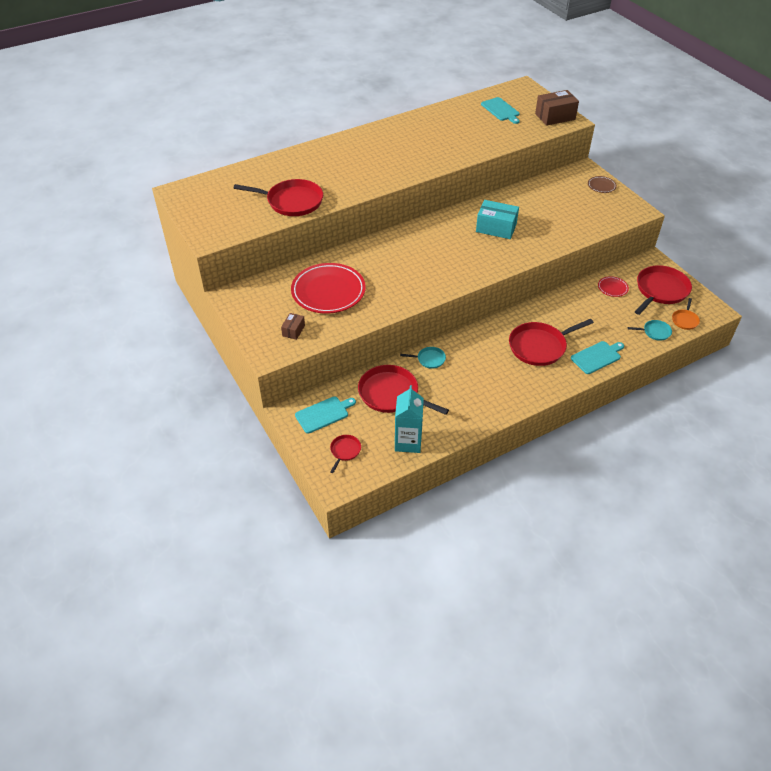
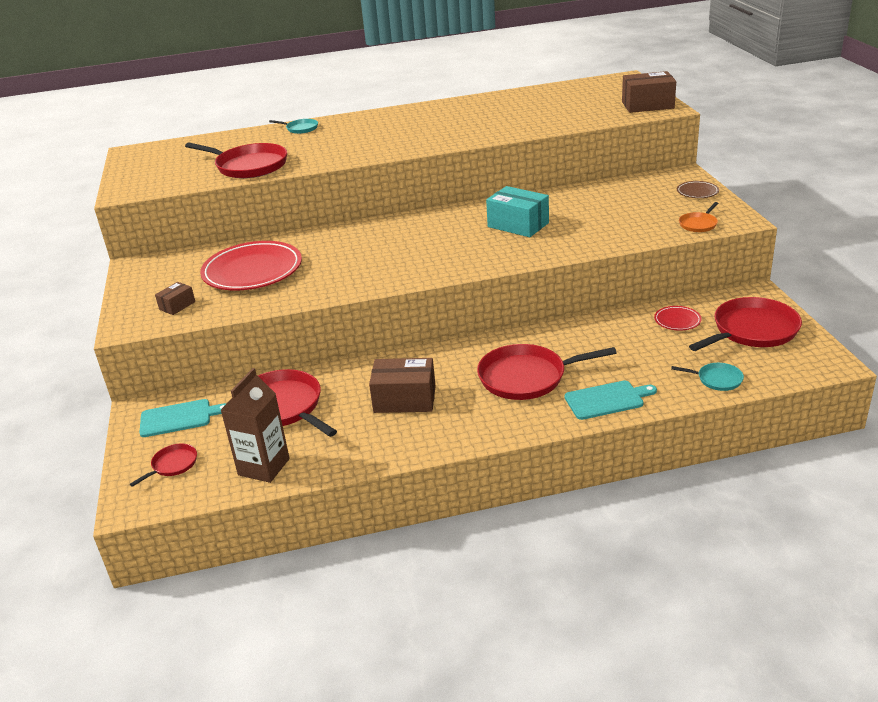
camera: 20 degrees right, 15 degrees down
(408, 442) = (264, 467): turquoise carton -> brown carton
(429, 359) = (361, 374): turquoise pan -> turquoise pan (300, 128)
(470, 375) = (404, 399): none -> brown box
(501, 110) = (578, 98): turquoise cutting board -> none
(685, 320) = (774, 370): orange pan -> orange pan (698, 224)

